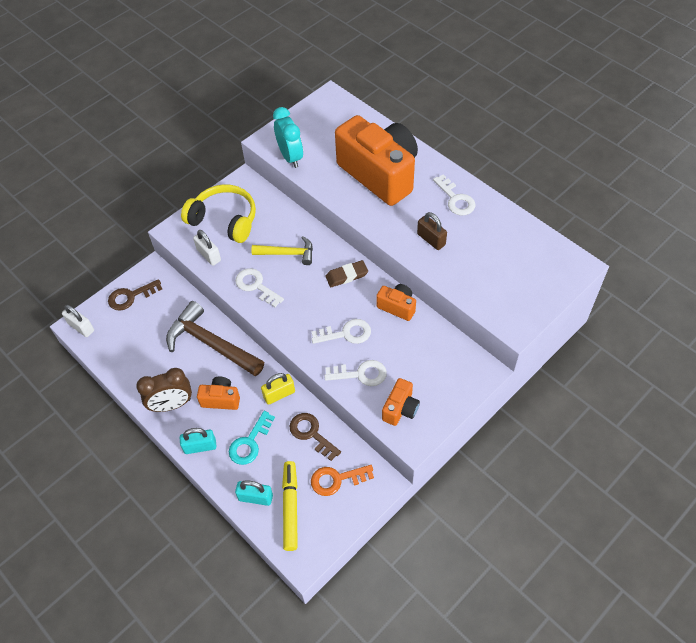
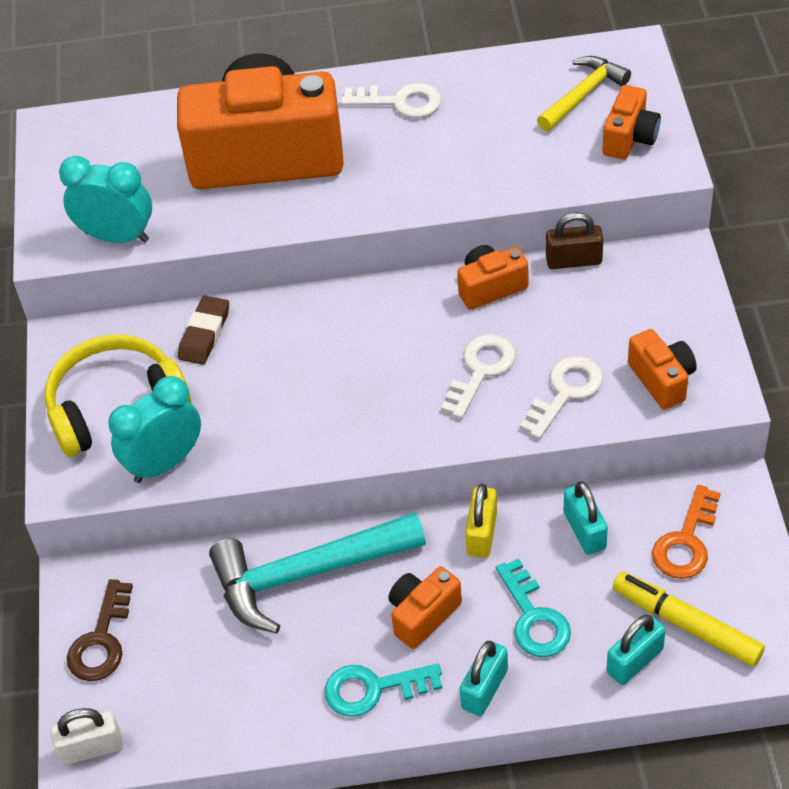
camera: 50 degrees left, 5 degrees down
(172, 405) = (373, 689): brown clock -> turquoise key
(209, 255) = (164, 463): white padlock -> turquoise clock
(211, 344) = (307, 573): brown hammer -> turquoise hammer
(256, 286) = (287, 433): white key -> none
(287, 253) = (266, 361): yellow hammer -> yellow hammer (583, 95)
(311, 434) = (584, 530): brown key -> turquoise padlock
(346, 275) = (379, 313): brown eraser -> brown eraser (204, 334)
(431, 239) = (442, 166): brown padlock -> brown padlock (574, 260)
(518, 300) = (629, 138): none -> orange camera

